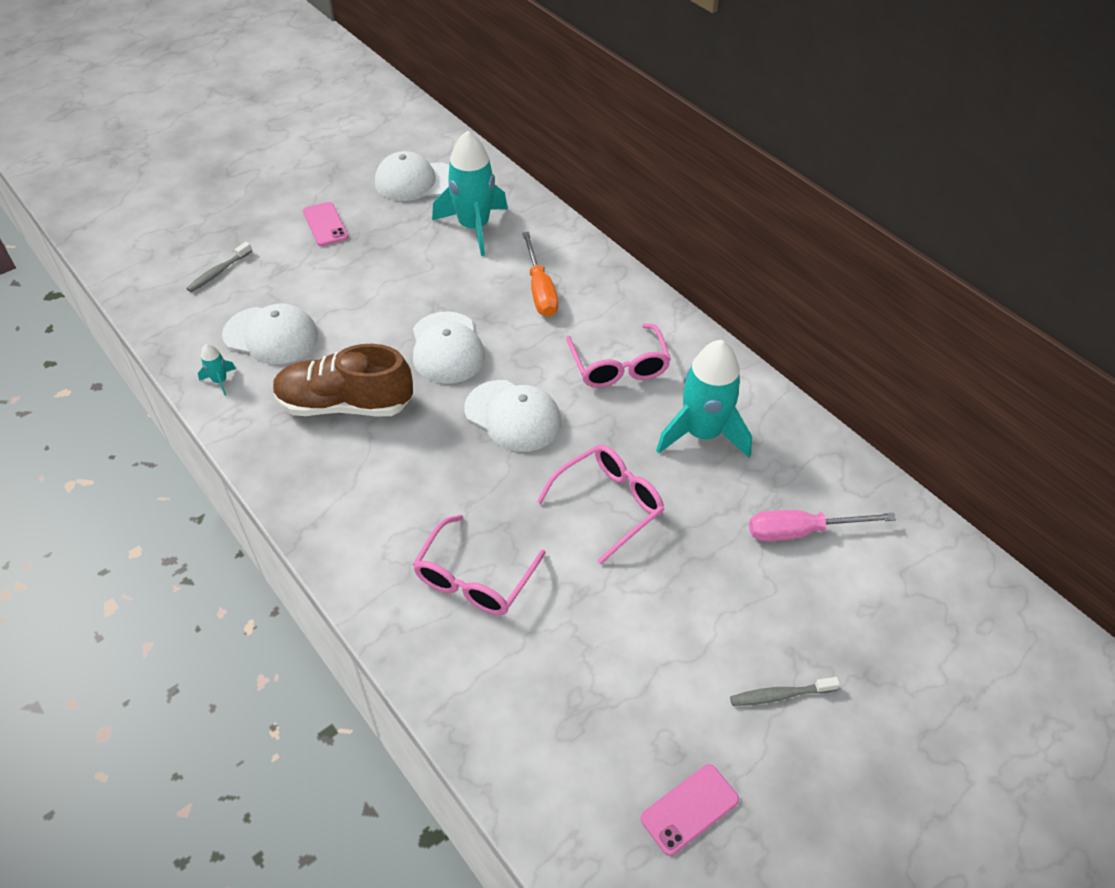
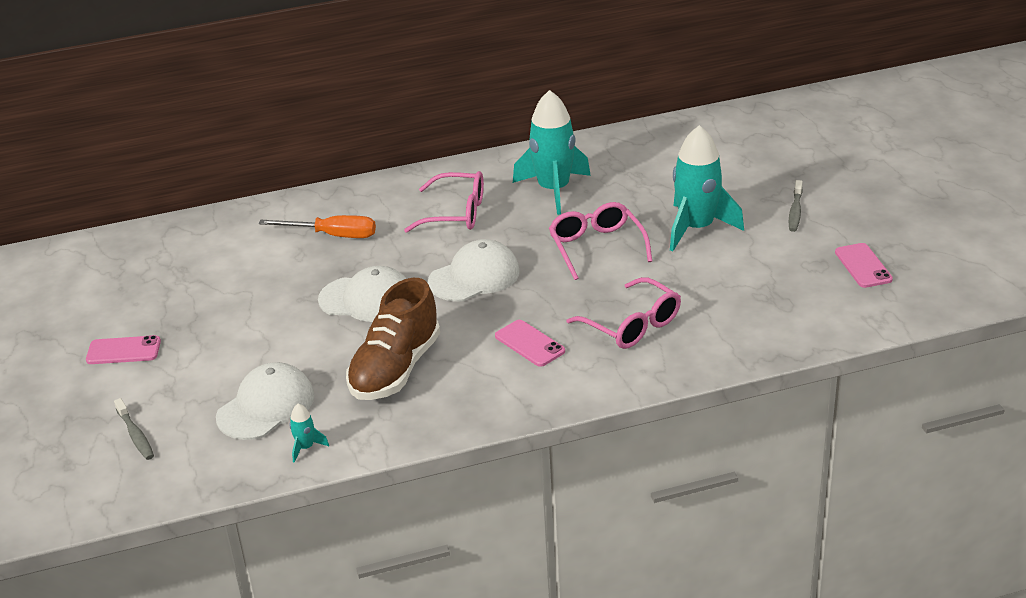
camera: 65 degrees left, 15 degrees down
(414, 496) = (529, 344): none -> pink phone
(416, 181) = (109, 282): white cap -> none
(474, 227) = (214, 257): turquoise rocket -> turquoise rocket (697, 228)
(801, 531) = (669, 170): pink screwdriver -> none

